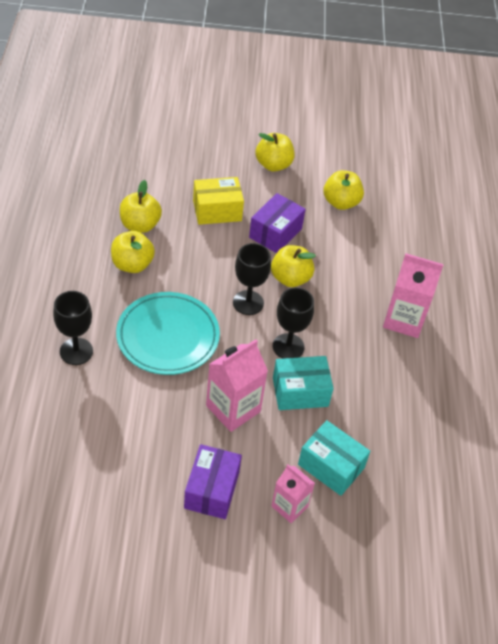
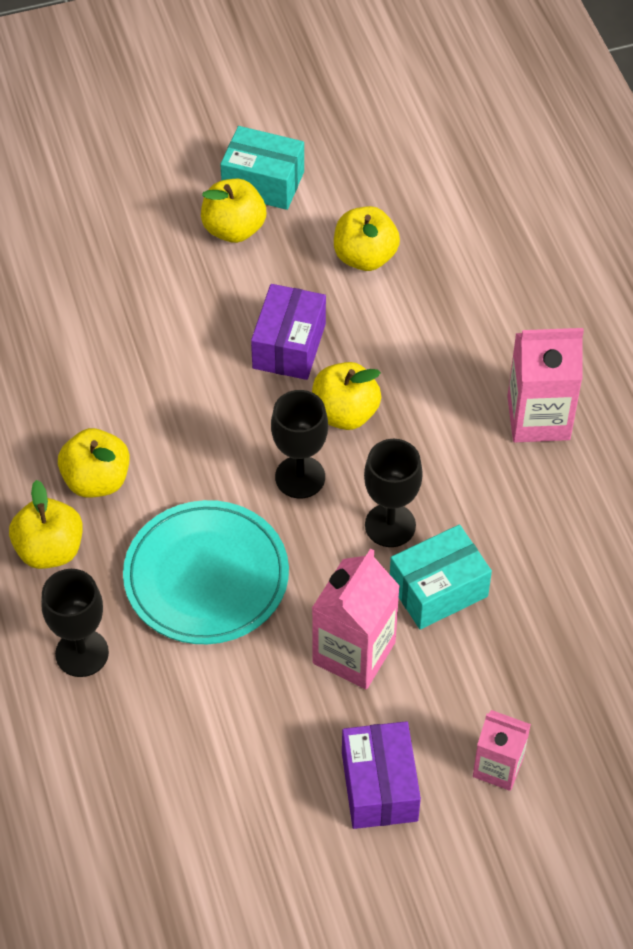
camera: 15 degrees left, 5 degrees up
(140, 225) = (76, 409): yellow apple -> yellow apple (50, 550)
(217, 210) = (183, 341): yellow box -> none
(331, 466) = (530, 685): turquoise box -> turquoise box (263, 182)

